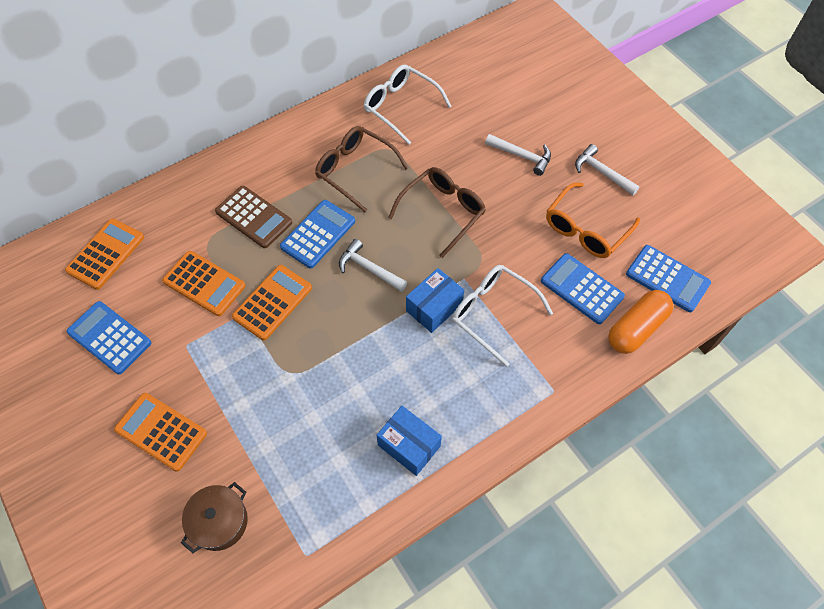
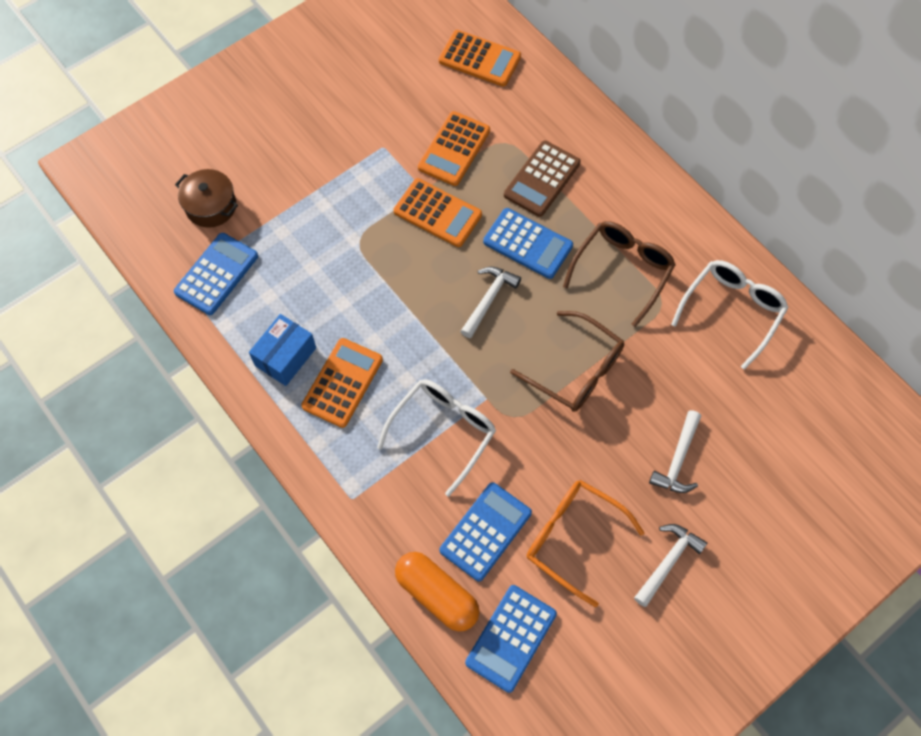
camera: 85 degrees right, 5 degrees up
(109, 337) = (387, 83): blue calculator -> blue calculator (217, 274)
(161, 431) = (294, 145): orange calculator -> orange calculator (343, 383)
(434, 307) = (445, 369): blue box -> none

